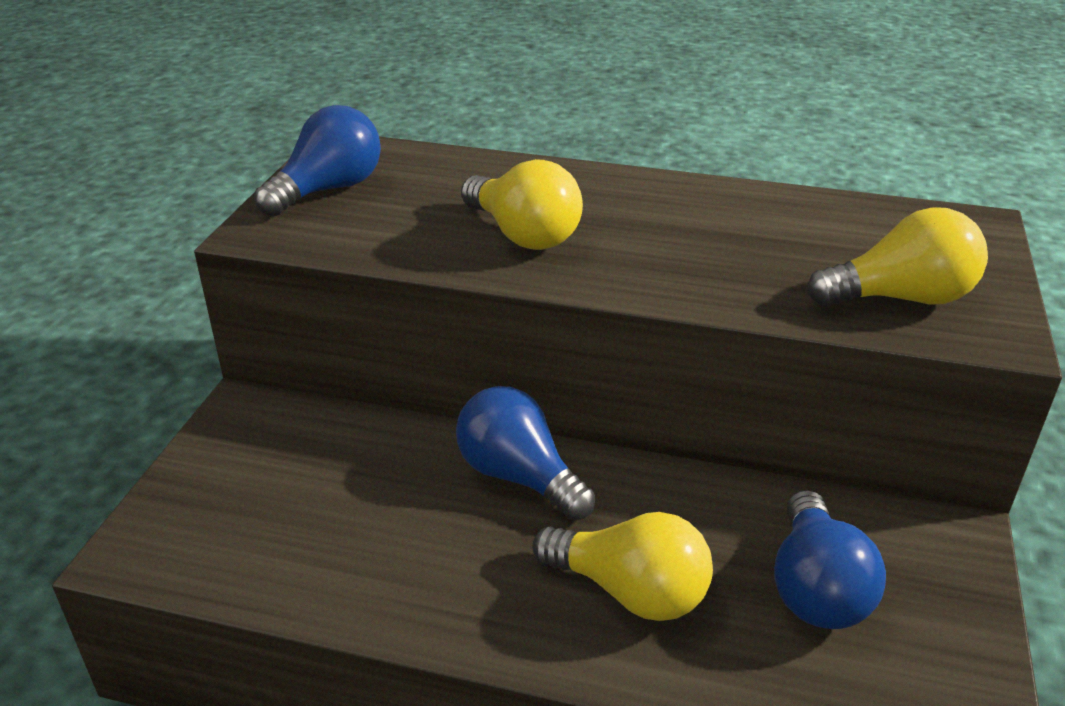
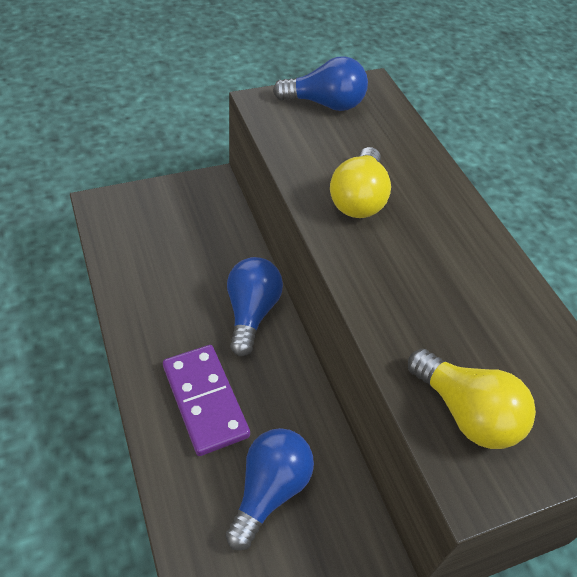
camera: 50 degrees right, 15 degrees up
(630, 591) = (205, 401): yellow light bulb -> purple domino
(816, 587) = (269, 490): blue light bulb -> blue light bulb turned 150 degrees clockwise

